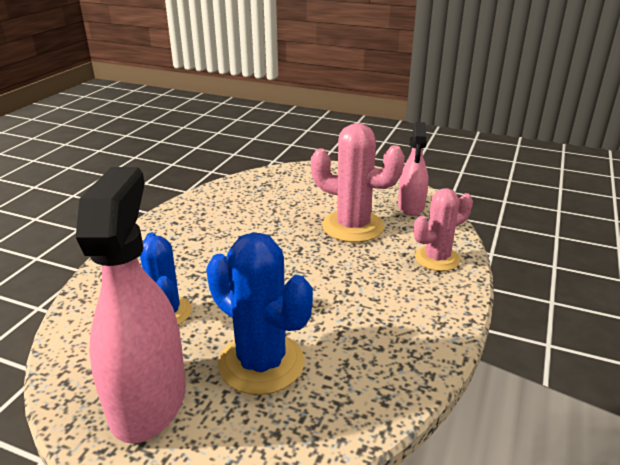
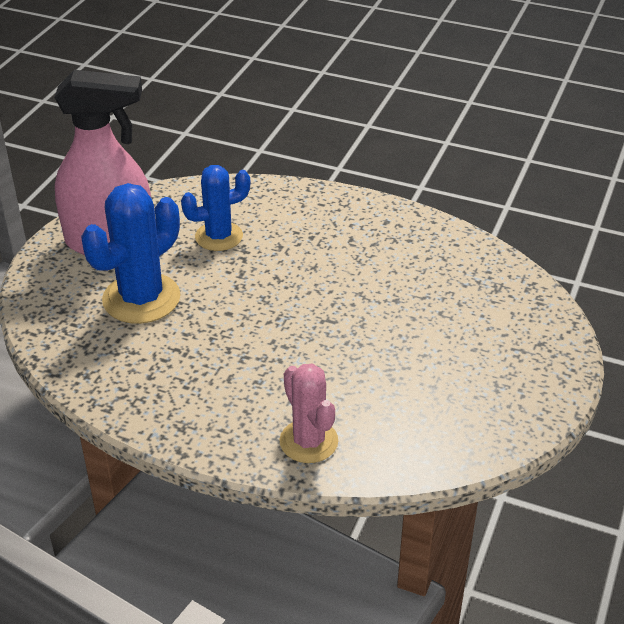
camera: 90 degrees right, 10 degrees up
(353, 226) = (385, 367): pink cactus -> none
(411, 206) = (449, 431): pink spray bottle -> none

